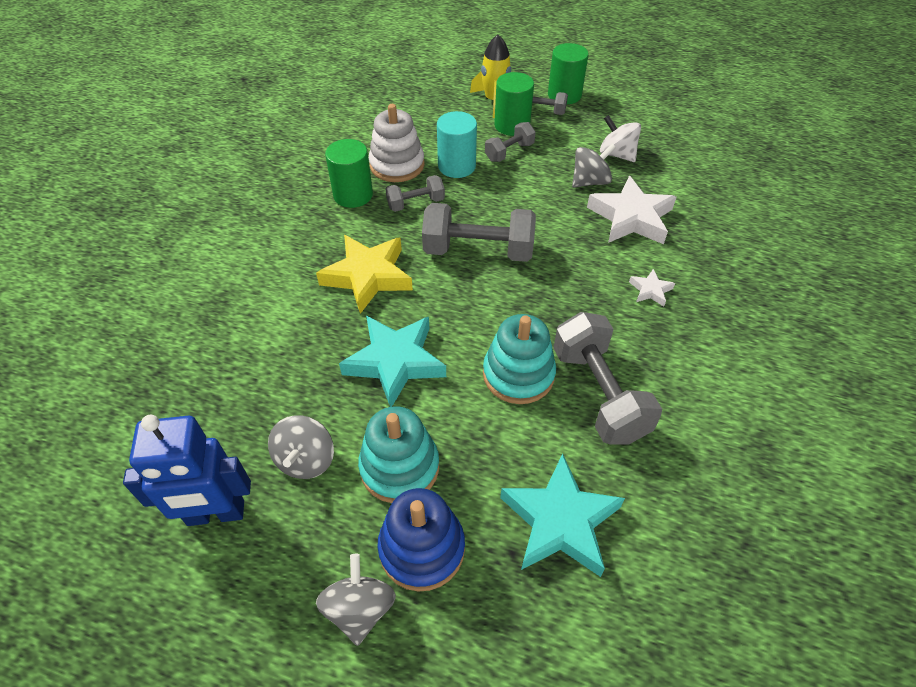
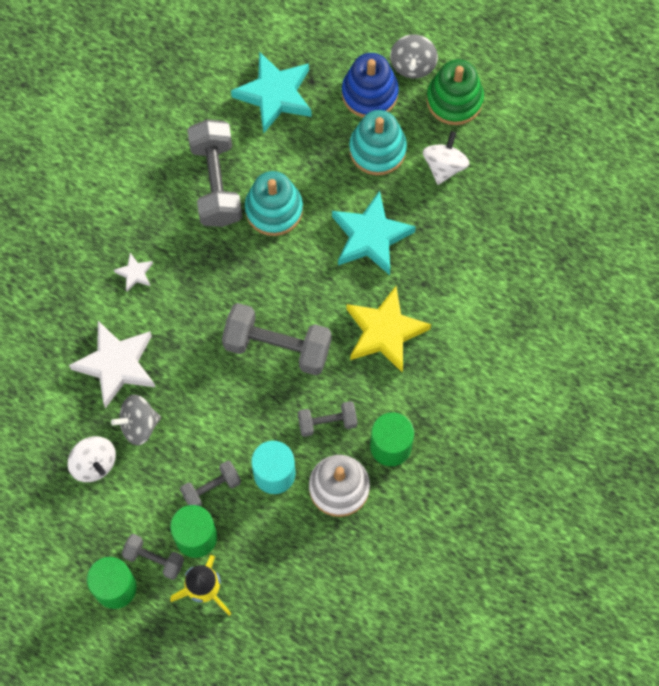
camera: 170 degrees left, 20 degrees up
(216, 514) = (506, 137): blue robot -> none
(292, 559) = (454, 99): none -> green stacking toy
(306, 459) = (444, 166): grey spinning top -> white spinning top

